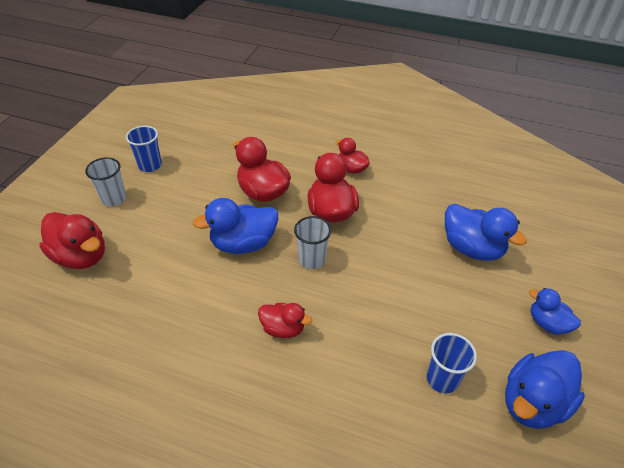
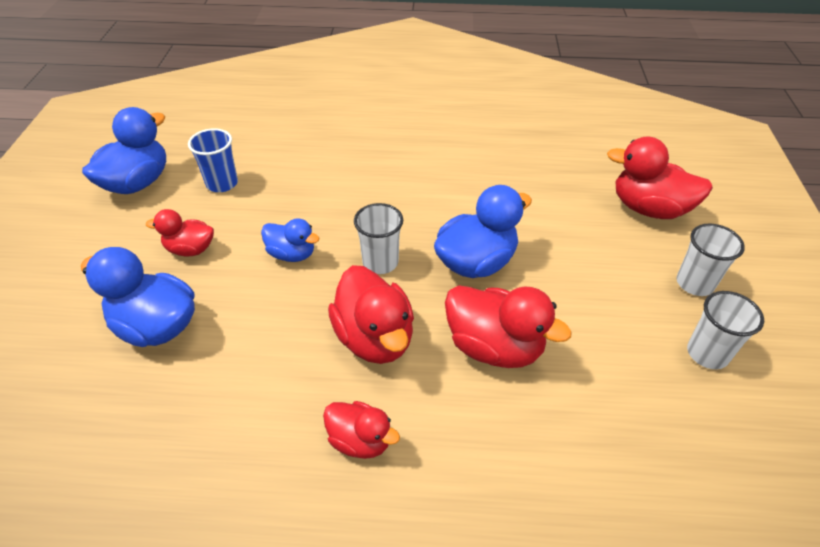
camera: 165 degrees right, 0 degrees up
(150, 165) = (707, 353): blue cup -> white cup
(283, 328) = (387, 190): red duck -> red duck (190, 249)
(547, 323) = (88, 251): blue duck -> blue duck (292, 254)

